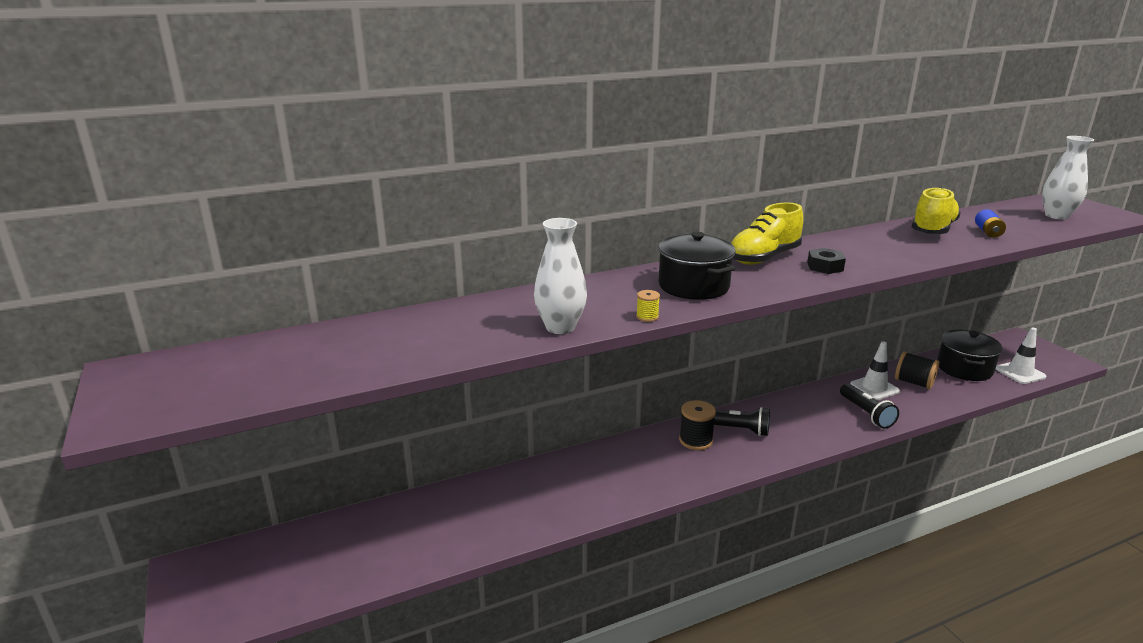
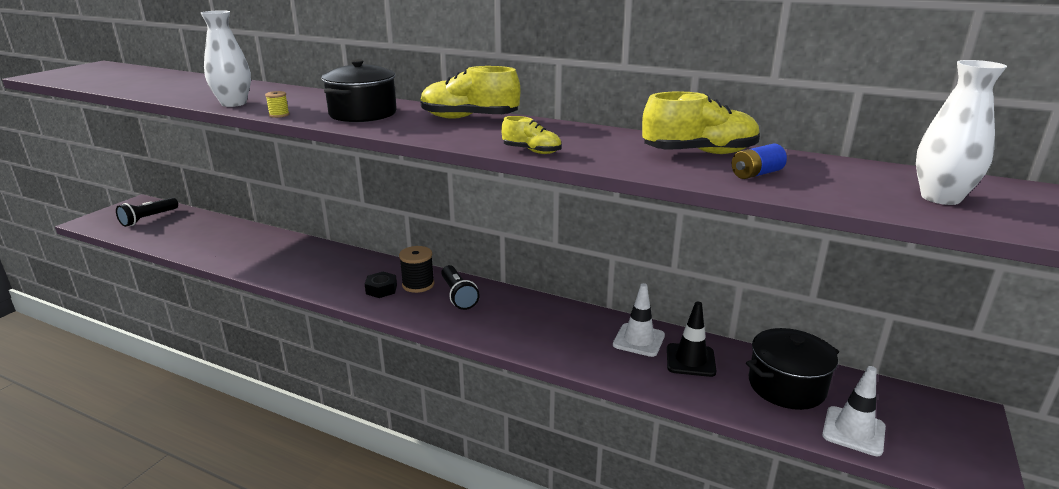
camera: 50 degrees right, 0 degrees up
(825, 266) = (483, 136): black nut -> black nut (381, 289)
(866, 414) = (576, 348): black flashlight -> black flashlight (148, 218)
(884, 264) = (532, 151): none -> yellow shoe
(913, 382) = (690, 360): black spool -> black traffic cone

